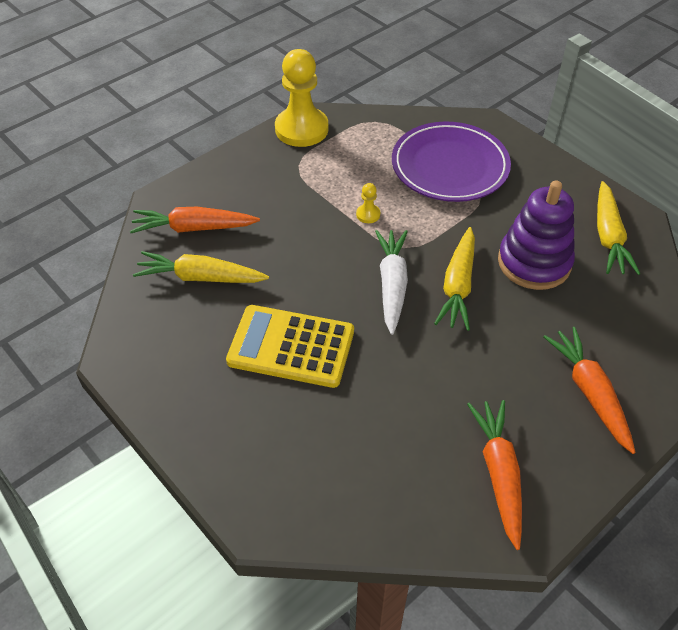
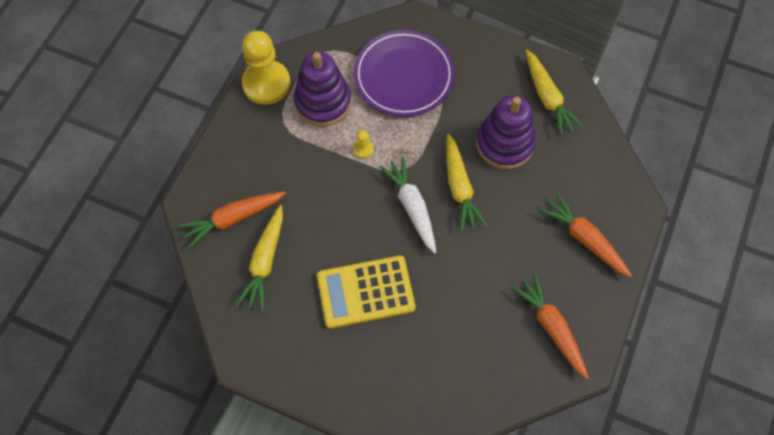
camera: 25 degrees left, 15 degrees up
(200, 277) = (265, 262): yellow carrot -> yellow carrot turned 60 degrees counterclockwise
(349, 161) = (323, 102): none -> purple stacking toy

